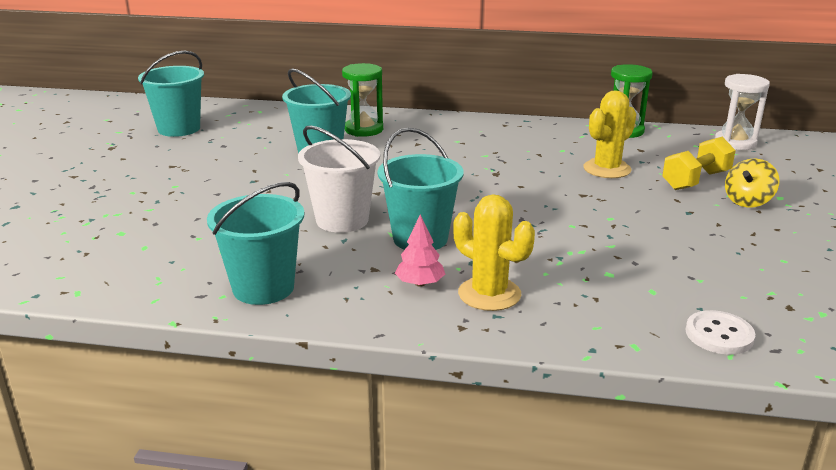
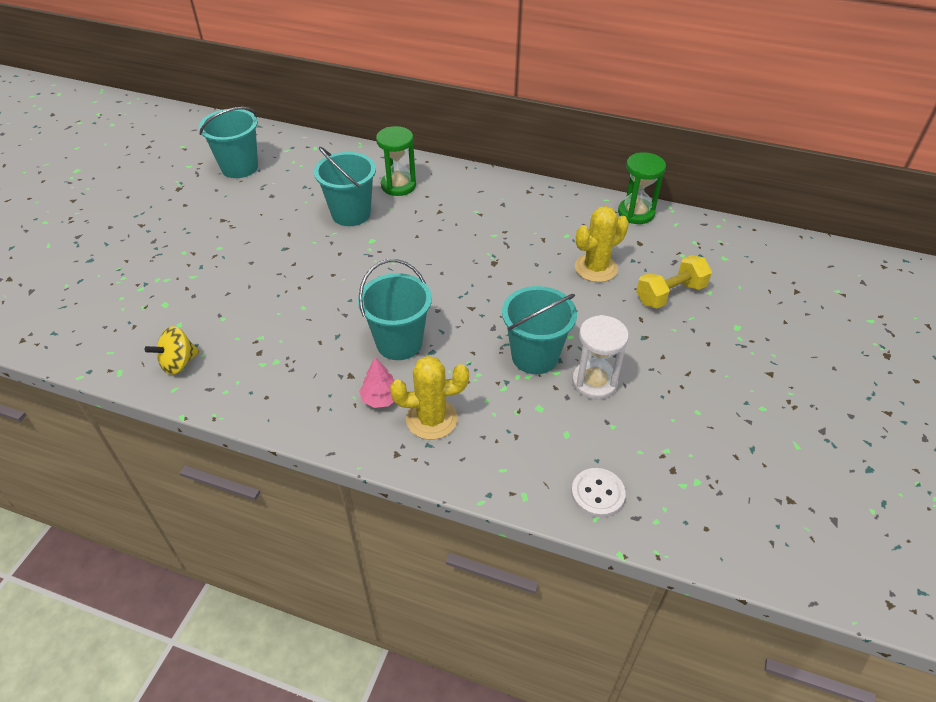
camera: 10 degrees right, 20 degrees up
(263, 288) = (258, 387): turquoise bucket -> turquoise bucket (534, 356)
(342, 220) = (343, 310): white bucket -> none
(489, 294) = (431, 419): yellow cactus -> yellow cactus turned 60 degrees counterclockwise
(735, 143) = (734, 242): white hourglass -> white hourglass (594, 382)
(747, 201) = (704, 329): yellow spinning top -> yellow spinning top (178, 363)

